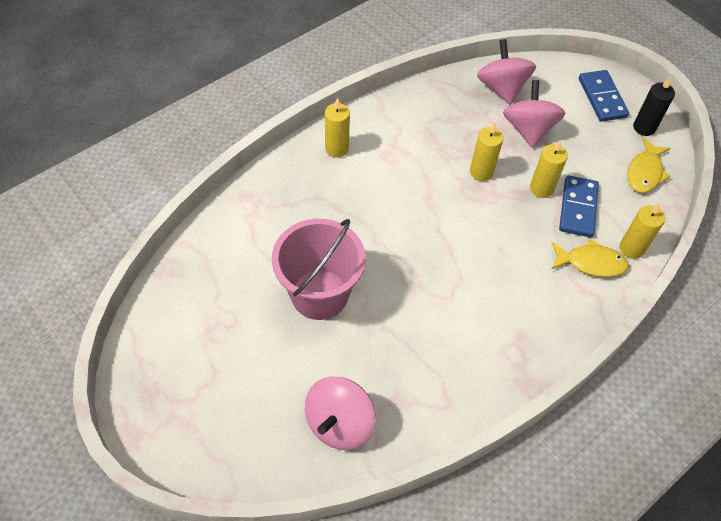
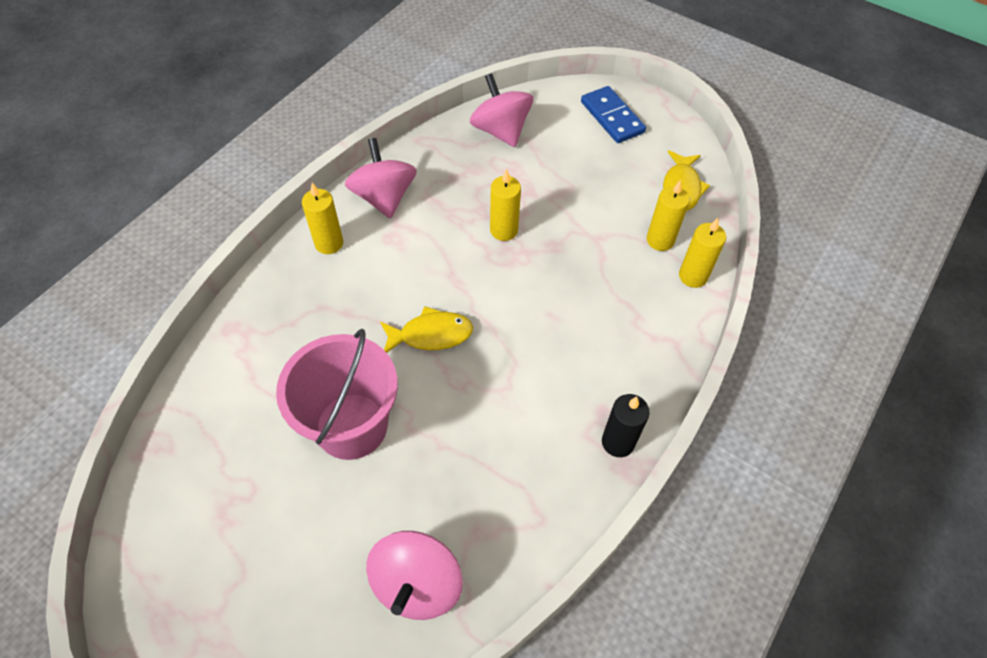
camera: 15 degrees left, 0 degrees up
(528, 129) = (543, 170): pink spinning top -> pink spinning top (384, 197)
(541, 188) = (576, 233): yellow candle -> yellow candle (660, 240)
(578, 208) = (622, 245): blue domino -> none
(591, 263) = (654, 304): yellow fish -> yellow fish (431, 335)
(644, 127) = (666, 139): black candle -> black candle (618, 442)

